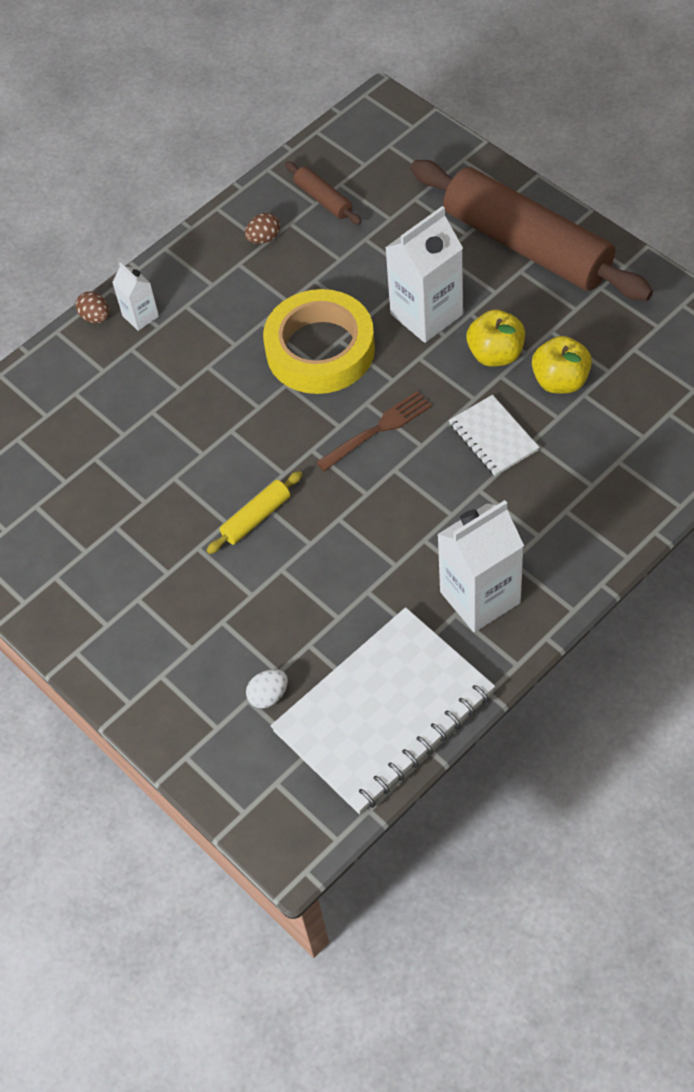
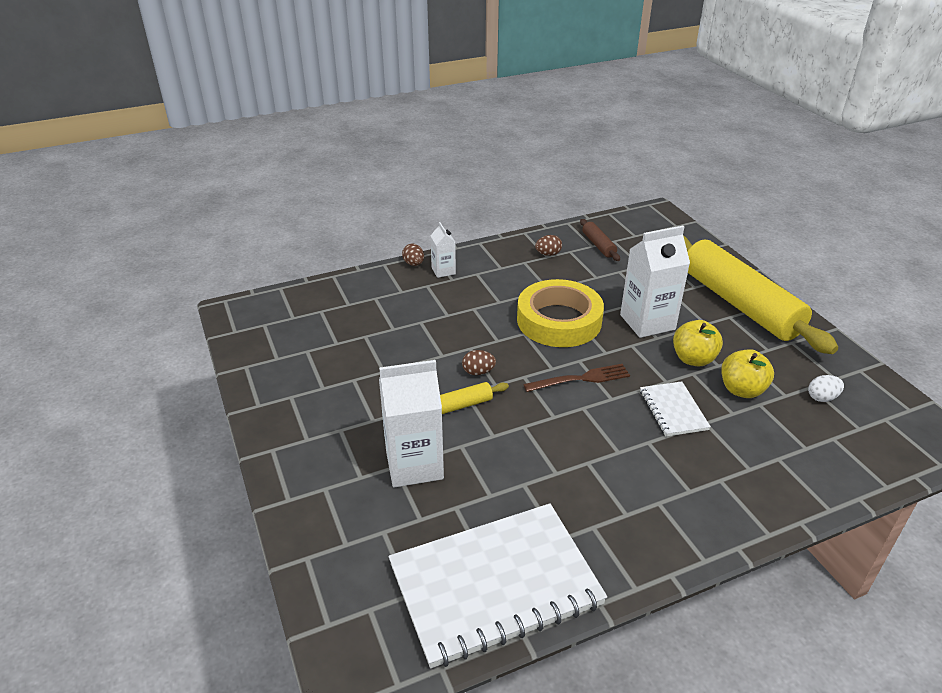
camera: 15 degrees right, 20 degrees down
(256, 462) = (478, 372): none -> brown egg
(268, 695) = (402, 534): white egg -> white egg (822, 398)
(480, 597) = (620, 521): white carton -> white carton (414, 465)
(527, 245) = (739, 304): brown rolling pin -> yellow rolling pin

